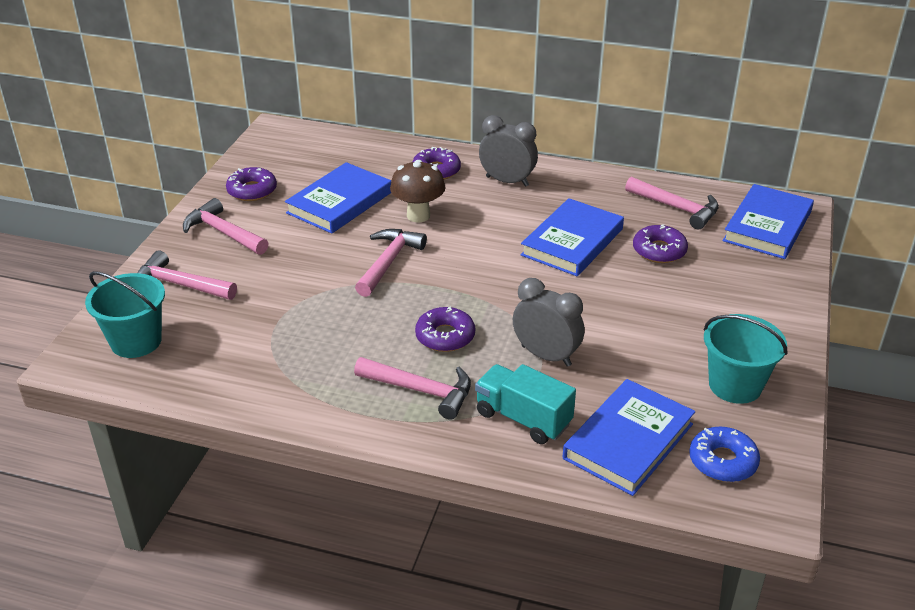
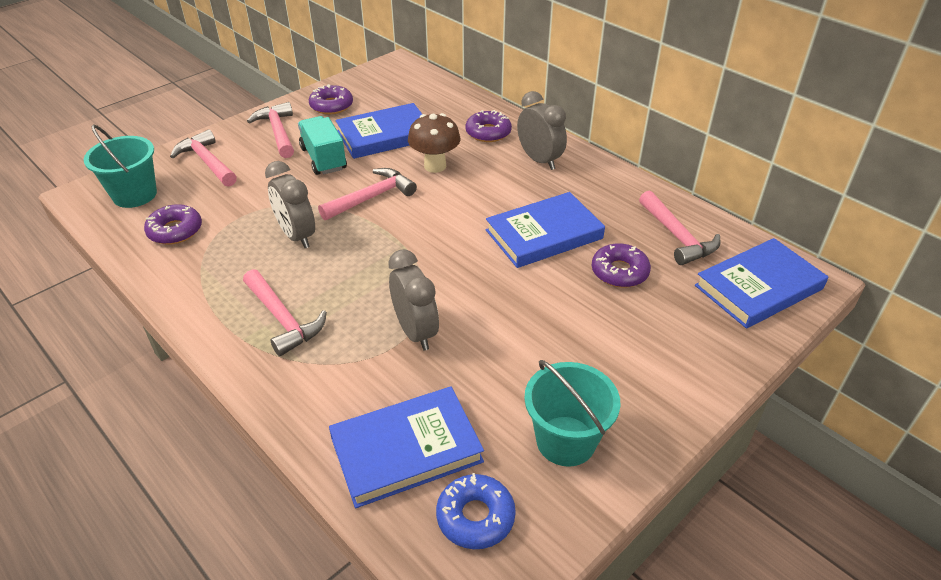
camera: 30 degrees right, 5 degrees up
(354, 319) = (297, 236): none -> grey clock
(445, 336) = (350, 279): purple donut -> purple donut (175, 231)
(523, 418) = (337, 383): turquoise truck -> turquoise truck (323, 159)

